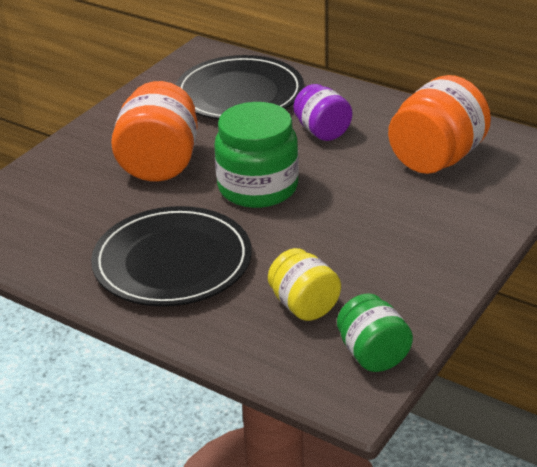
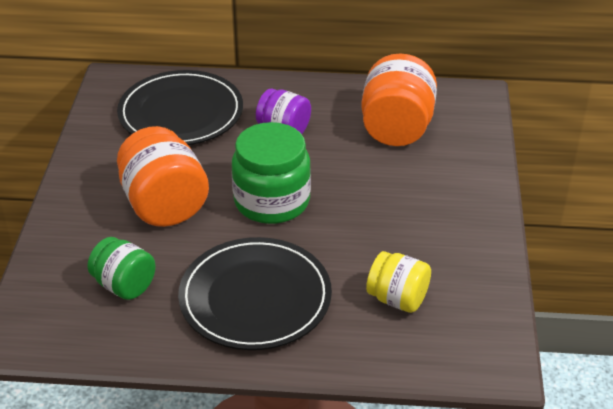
camera: 30 degrees left, 5 degrees up
(373, 354) = (483, 322): green jar -> green jar (124, 285)

